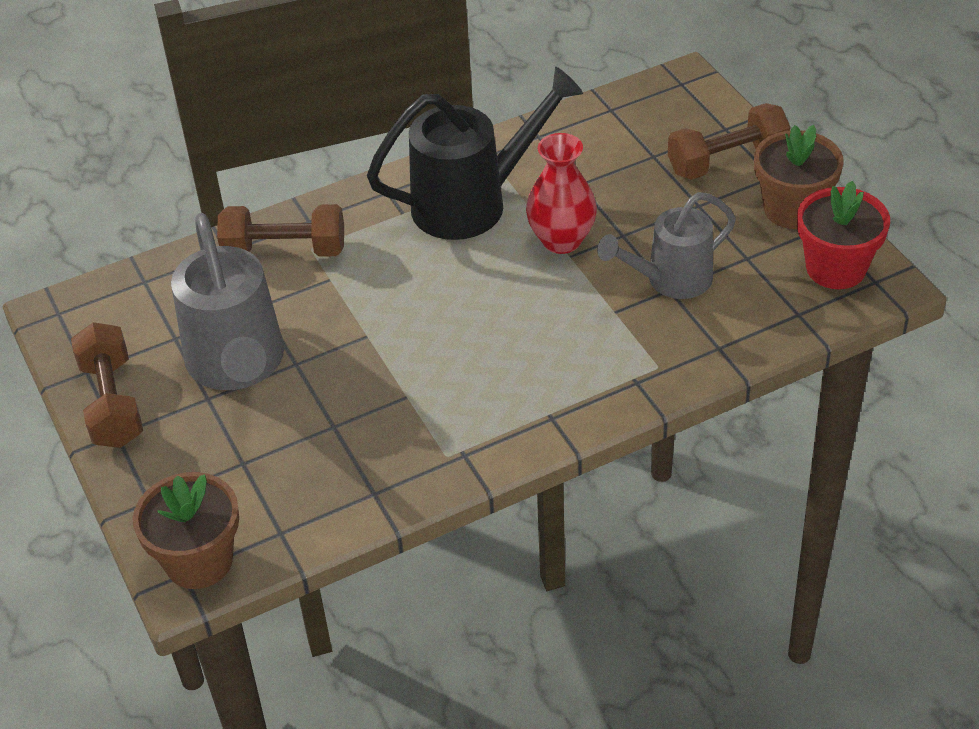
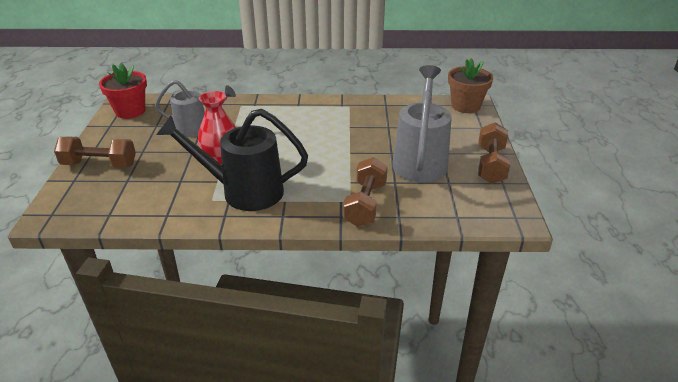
camera: 155 degrees left, 10 degrees down
(285, 250) = (365, 204): brown dumbbell -> brown dumbbell turned 75 degrees clockwise
(792, 209) = (109, 135): brown flower pot -> none

